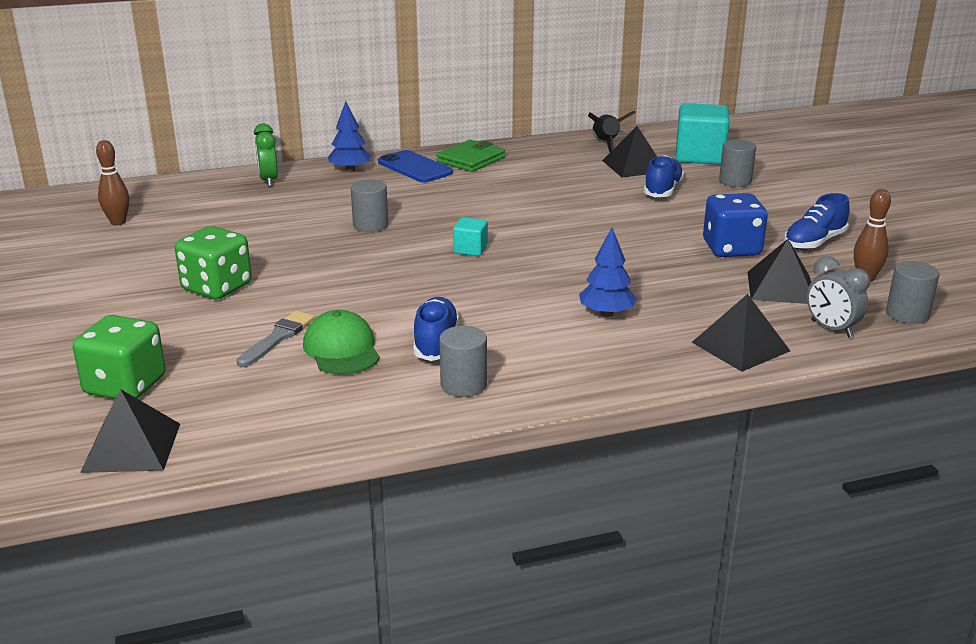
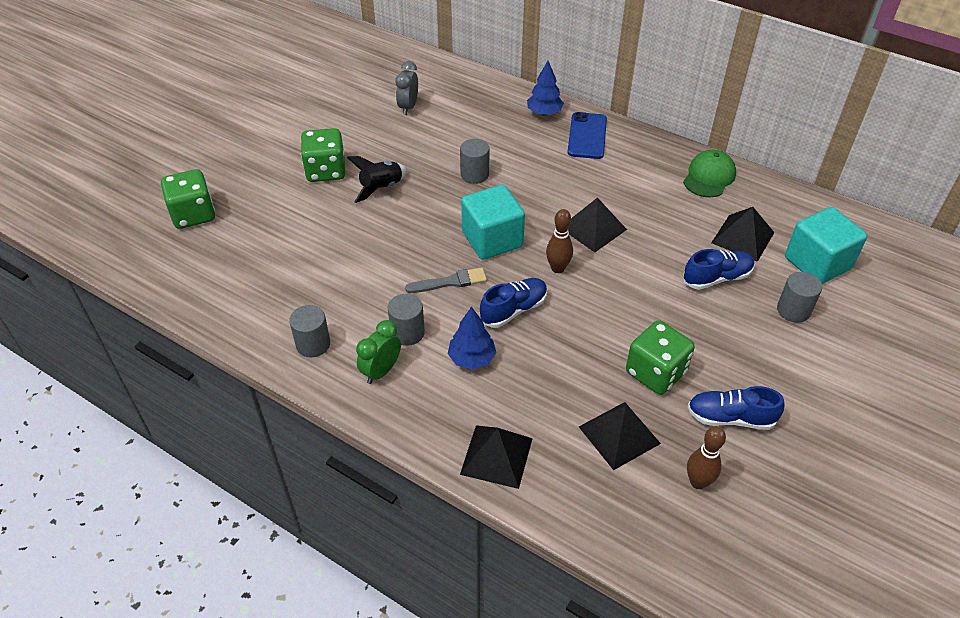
camera: 50 degrees right, 20 degrees up
(118, 222) = (361, 80): brown bowling pin -> brown bowling pin (557, 268)
(132, 447) = (141, 258): black pyramid -> black pyramid (593, 228)
(268, 181) = (484, 92): green clock -> green clock (381, 371)
(278, 338) = (293, 233): grey brush -> grey brush (450, 282)
(341, 349) = (305, 267): green cap -> green cap (709, 177)
(436, 342) = (351, 301): blue shoe -> blue shoe (514, 310)
(470, 249) = (492, 239): turquoise cube -> turquoise cube, size x2.01
(471, 160) = (636, 152): green wallet -> none
(606, 144) = (765, 199): black rocket -> black rocket (381, 188)
(731, 249) = (655, 372): blue dice -> green dice
(831, 329) = (580, 498): grey clock -> grey clock (408, 107)
(907, 314) = (659, 538): grey cylinder -> grey cylinder (407, 333)

